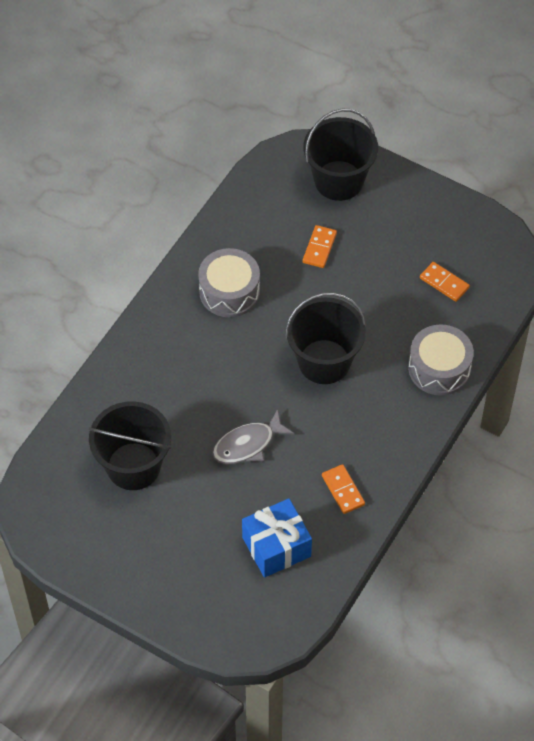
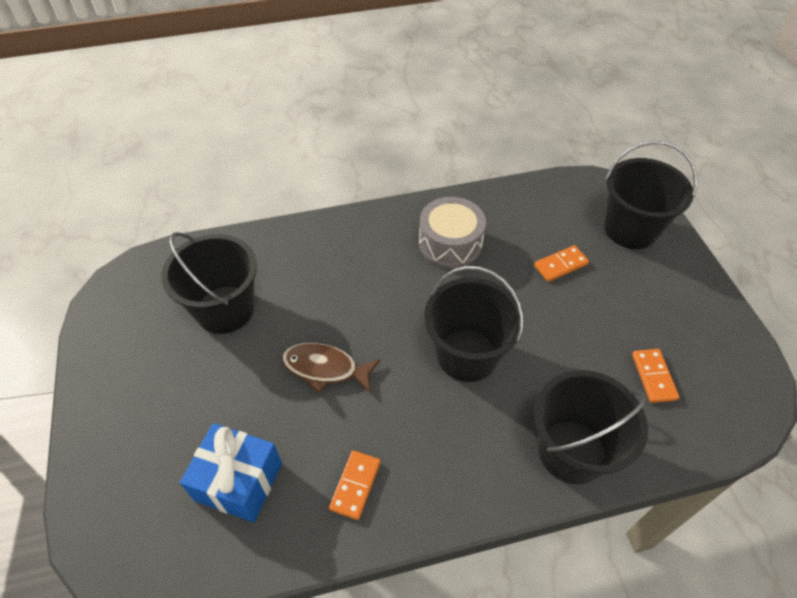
camera: 45 degrees right, 5 degrees down
(248, 445) = (325, 368): grey fish -> brown fish
(439, 368) = (571, 451): grey drum -> black bucket

